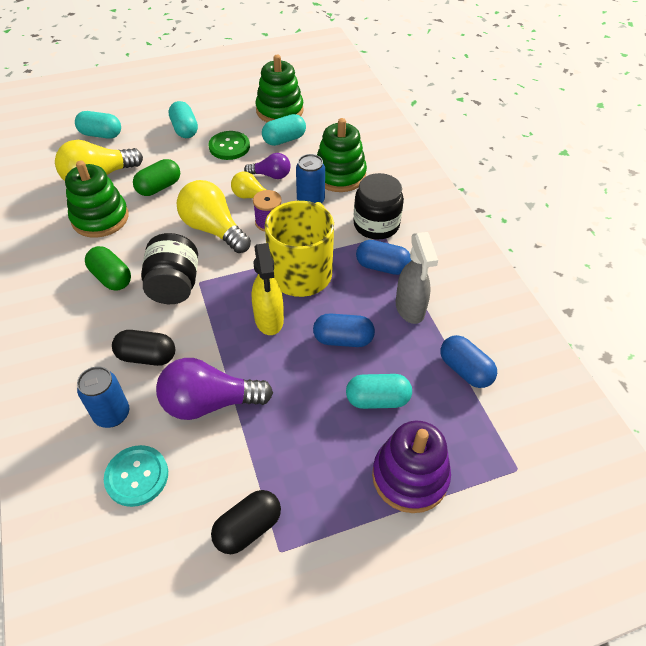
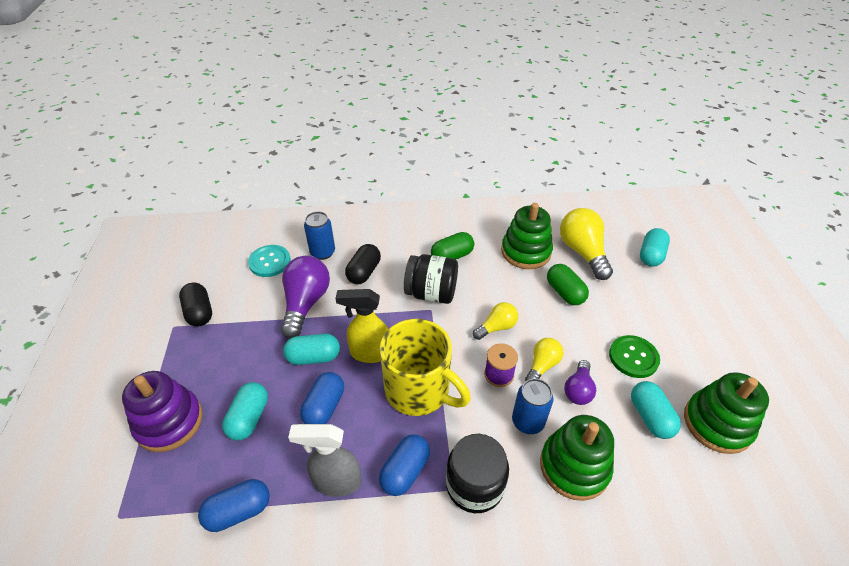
camera: 105 degrees right, 5 degrees down
(185, 129) = (665, 320): turquoise capsule -> turquoise capsule (313, 357)
(213, 229) = (496, 327): yellow light bulb -> yellow light bulb, size x0.57

